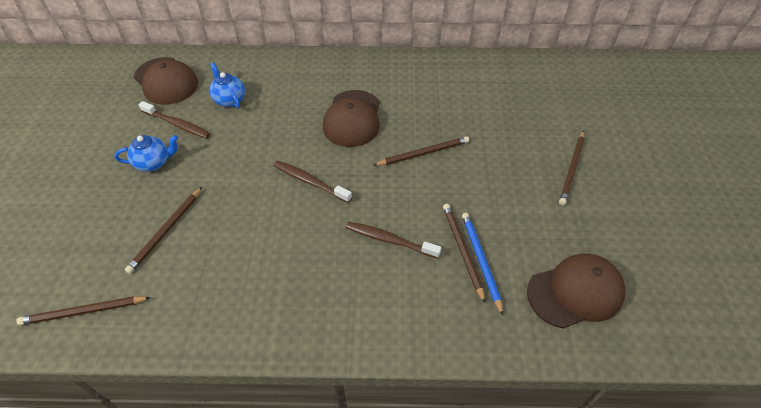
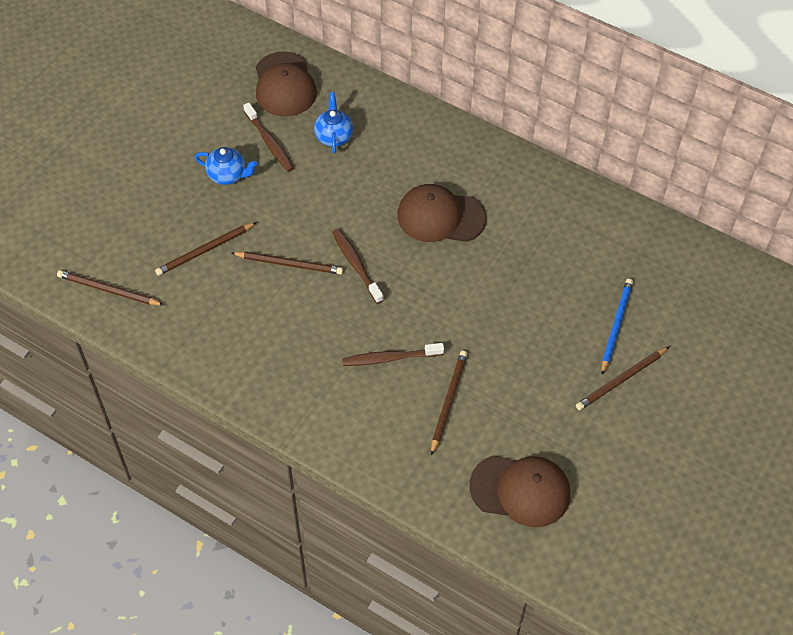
camera: 30 degrees right, 5 degrees up
(352, 118) = (440, 216): brown cap -> brown cap turned 60 degrees clockwise
(390, 240) = (390, 358): brown toothbrush -> brown toothbrush turned 60 degrees counterclockwise
(423, 153) = (484, 289): brown pencil -> brown pencil (289, 264)
(481, 261) = (457, 419): blue pencil -> blue pencil (616, 326)

